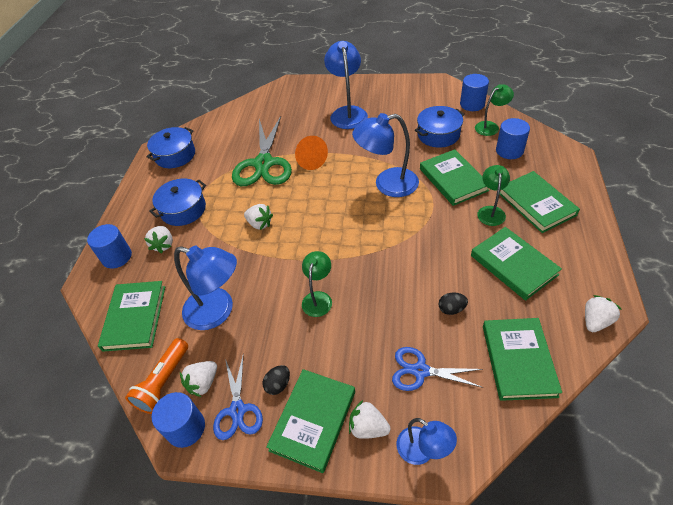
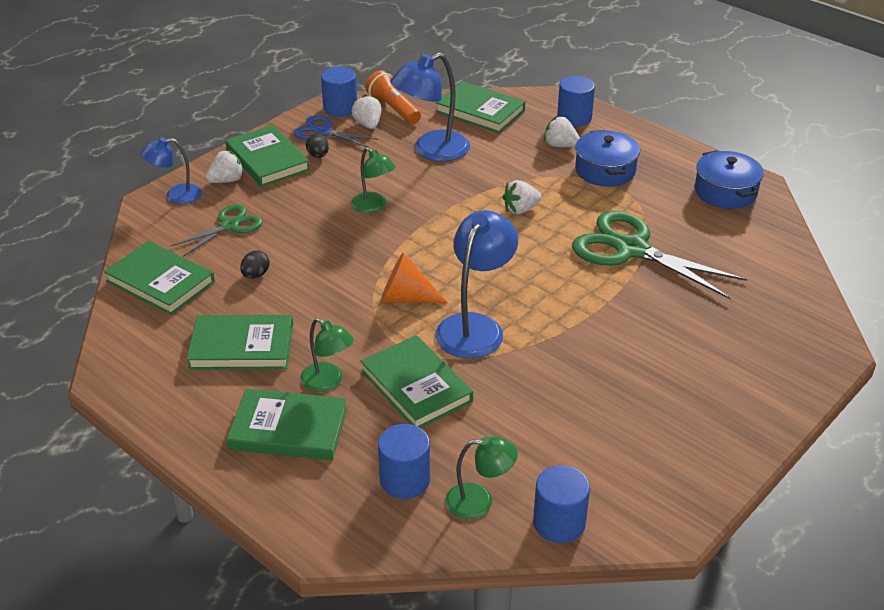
camera: 120 degrees right, 10 degrees down
(310, 160) = (598, 287): orange cone -> orange cone (406, 298)
(347, 113) = (679, 371): blue lamp -> none
(420, 371) = (229, 226): blue scissors -> green scissors
(438, 135) = (522, 432): blue pot -> none
(453, 180) = (416, 386): green book -> green book turned 45 degrees clockwise
(490, 126) = (479, 501): green lamp -> green lamp turned 90 degrees counterclockwise
(595, 321) = (118, 354): white strawberry -> none

